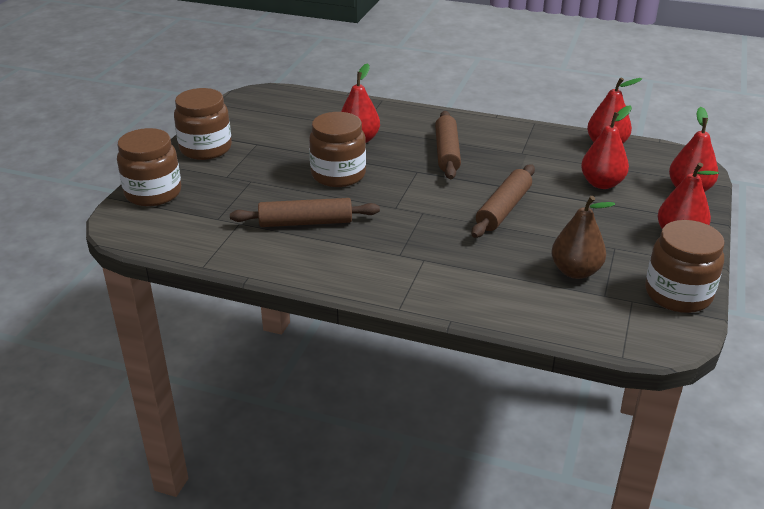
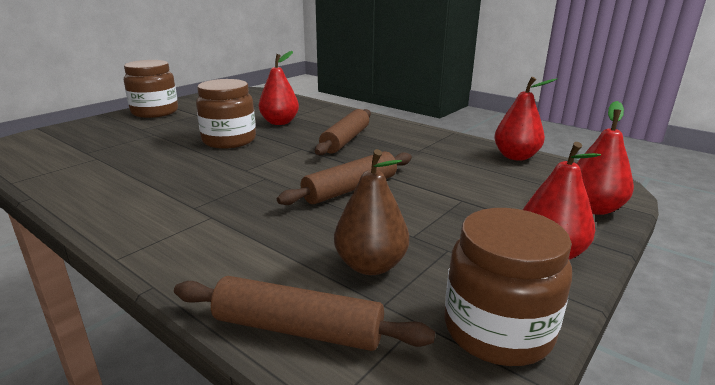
camera: 20 degrees right, 10 degrees down
(153, 193) = (71, 130): brown jar -> none
(306, 222) = (149, 167): brown rolling pin -> brown rolling pin (298, 329)
(601, 183) = (484, 186): red pear -> none

